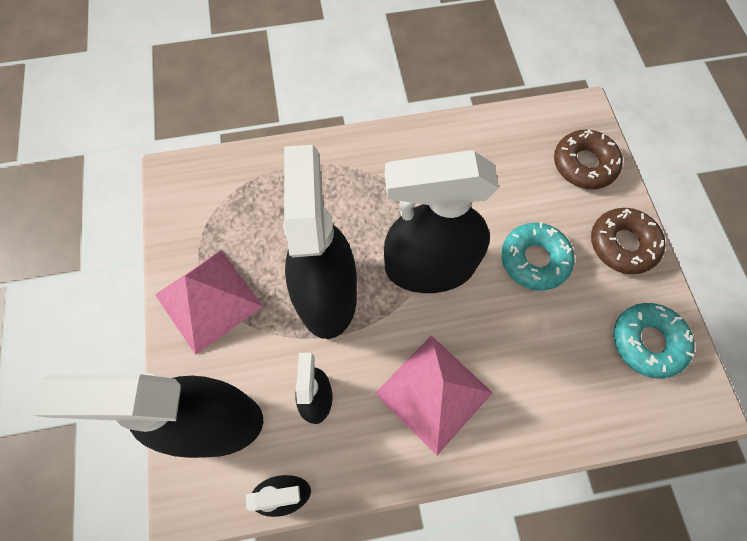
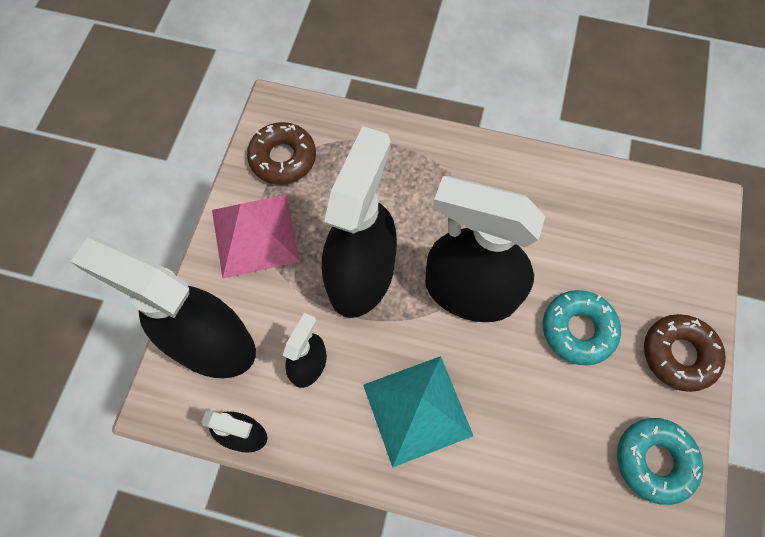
camera: 25 degrees right, 0 degrees up
(433, 393) = (417, 410): pink pyramid -> turquoise pyramid
(584, 164) = (679, 257): brown donut -> brown donut (283, 158)

